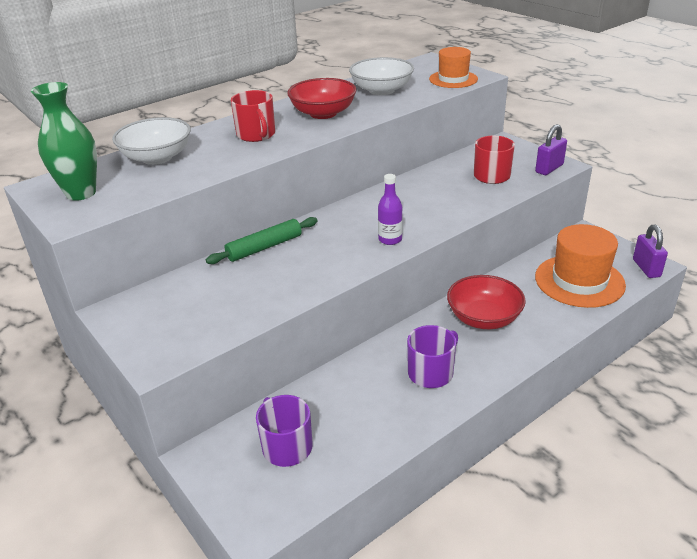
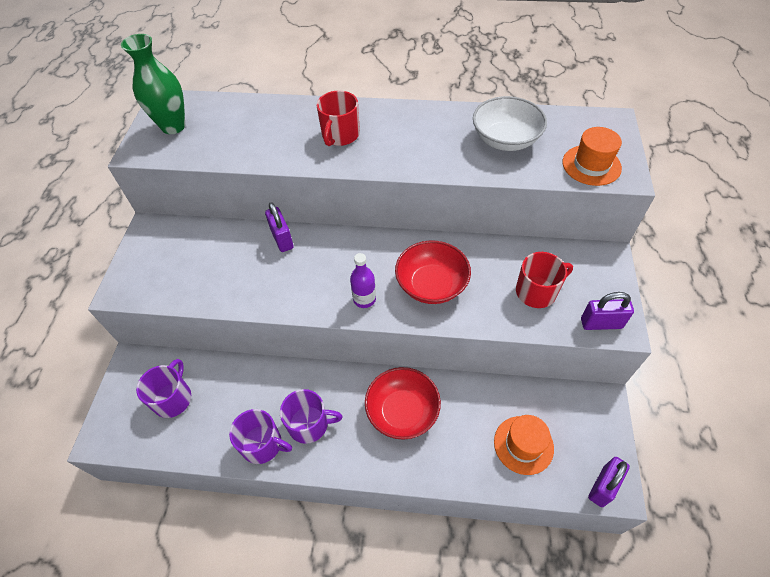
camera: 45 degrees right, 20 degrees up
(157, 157) = (253, 118): white bowl -> none
(264, 247) = (282, 239): green rolling pin -> purple padlock
(323, 113) = (418, 140): red bowl -> red bowl (431, 285)
(415, 411) = (262, 444): none -> purple mug
(579, 281) = (523, 445): orange hat -> orange hat, size x0.63

